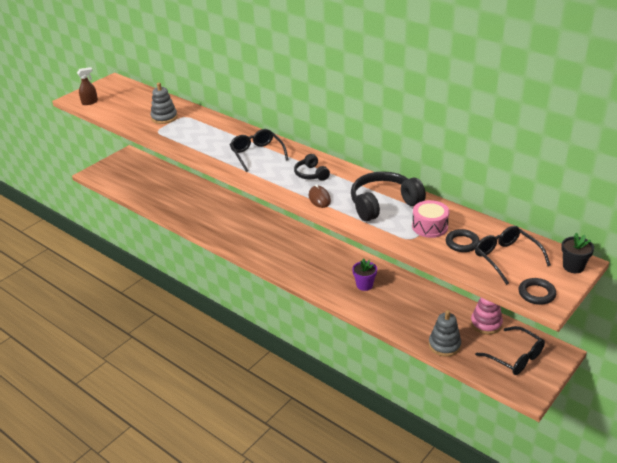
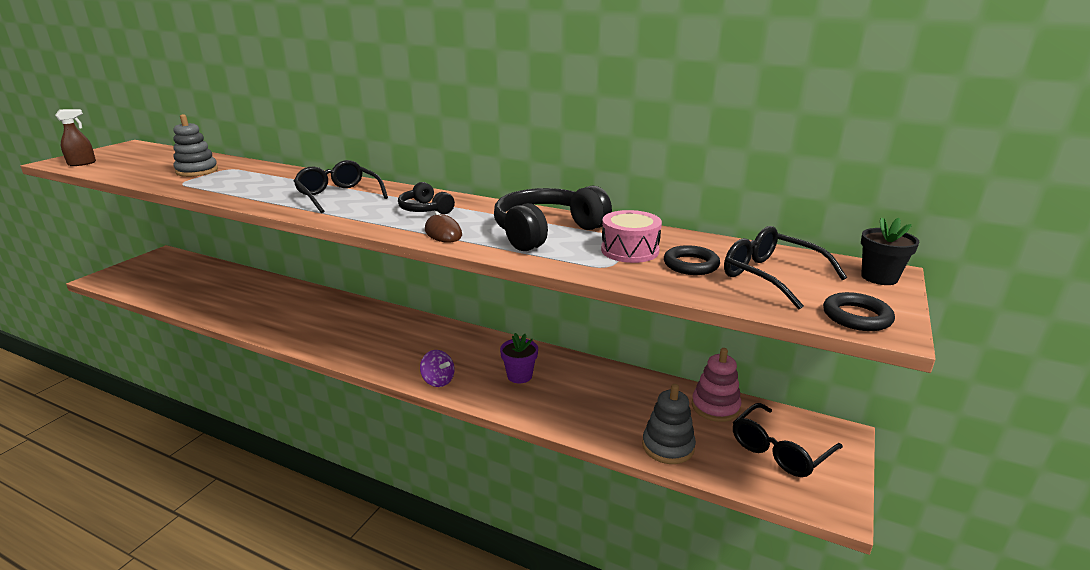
camera: 15 degrees left, 10 degrees down
(312, 282) = (438, 381): none -> purple spinning top
(514, 357) = (780, 449): black glasses -> black glasses turned 105 degrees clockwise

